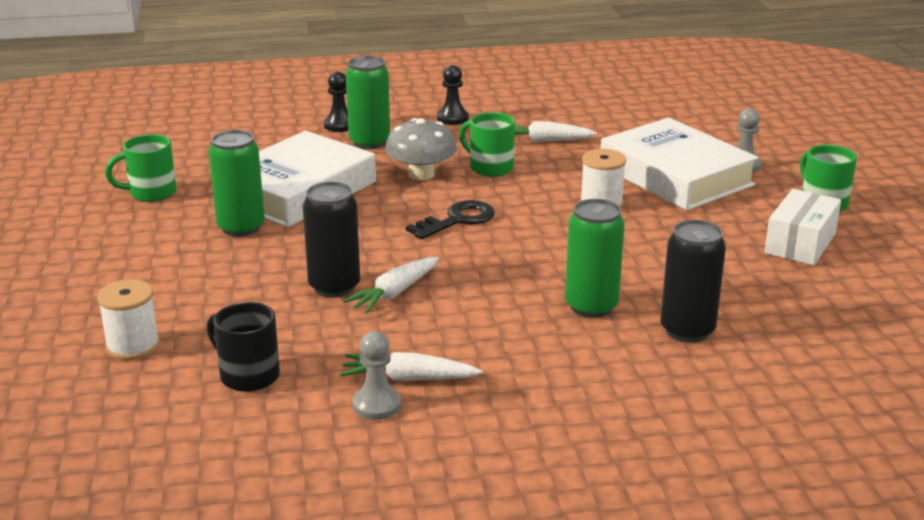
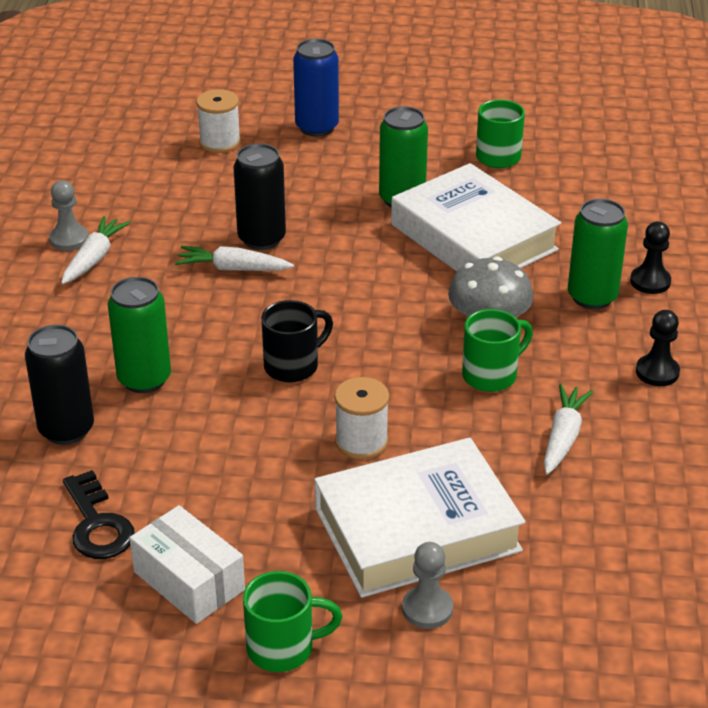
camera: 105 degrees right, 10 degrees up
(94, 290) = (317, 127): none -> blue can
(248, 375) = (147, 187): black mug -> black mug (293, 366)
(394, 293) = (232, 269): white carrot -> white carrot turned 45 degrees counterclockwise
(457, 220) = (364, 328): black key -> black key (97, 524)

